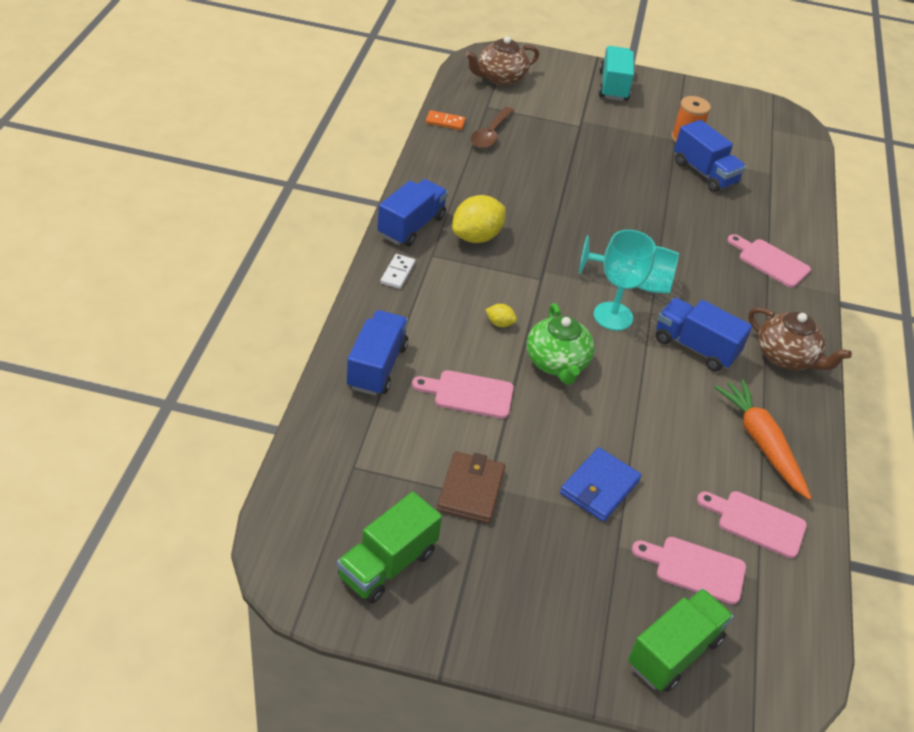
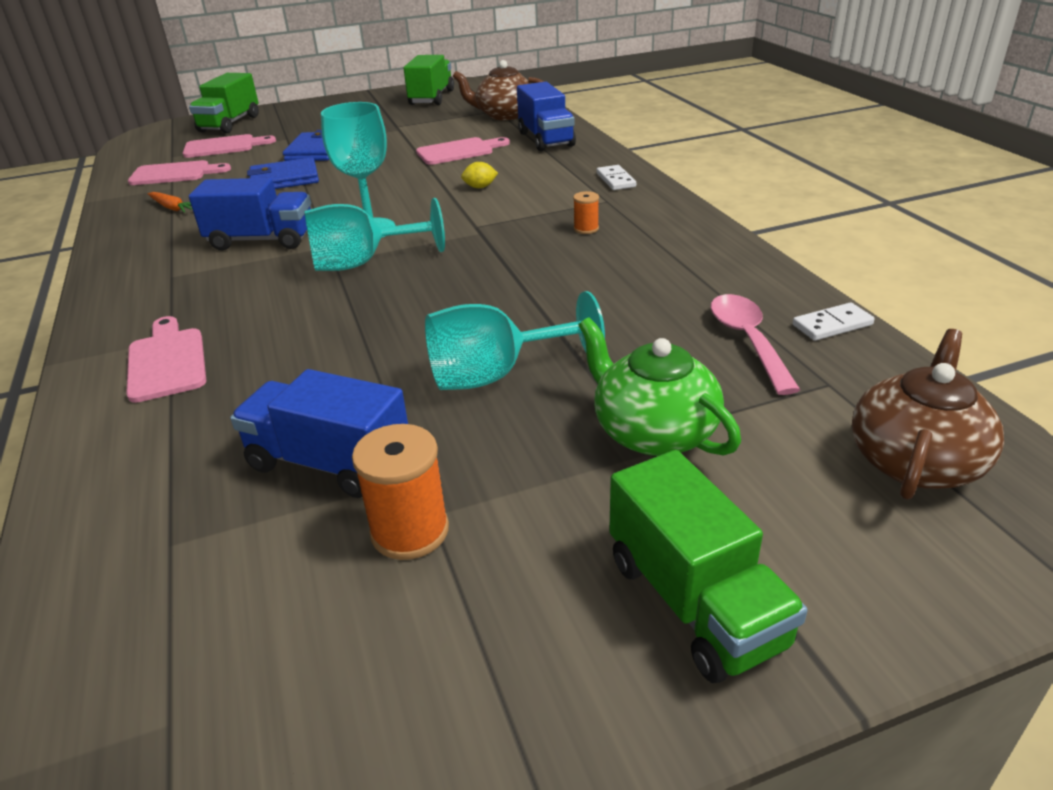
camera: 155 degrees right, 10 degrees down
(411, 226) = (662, 210): blue truck -> none
(445, 122) = (832, 325): orange domino -> white domino
(471, 490) = (409, 125): brown wallet -> none
(476, 237) = (586, 229): yellow lemon -> orange spool
(490, 134) = (747, 340): brown spoon -> pink spoon
(557, 363) = (401, 186): green teapot -> green teapot (652, 432)
(613, 86) = (694, 602): turquoise truck -> green truck
(614, 174) = (495, 375): none -> turquoise goblet
(650, 438) = (284, 179): none -> blue wallet
(761, 443) = (172, 208): orange carrot -> orange carrot, size x0.48
(770, 261) = (167, 361): pink cutting board -> pink cutting board turned 120 degrees counterclockwise
(786, 357) = (141, 270): brown teapot -> brown teapot (504, 115)

